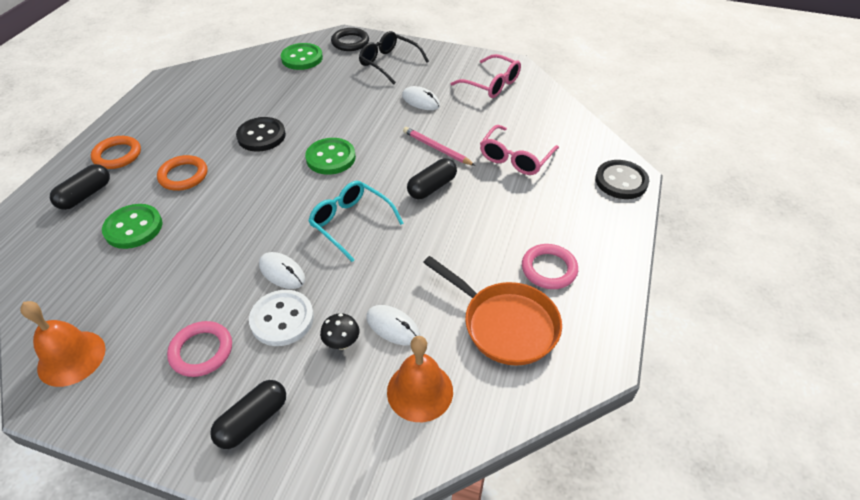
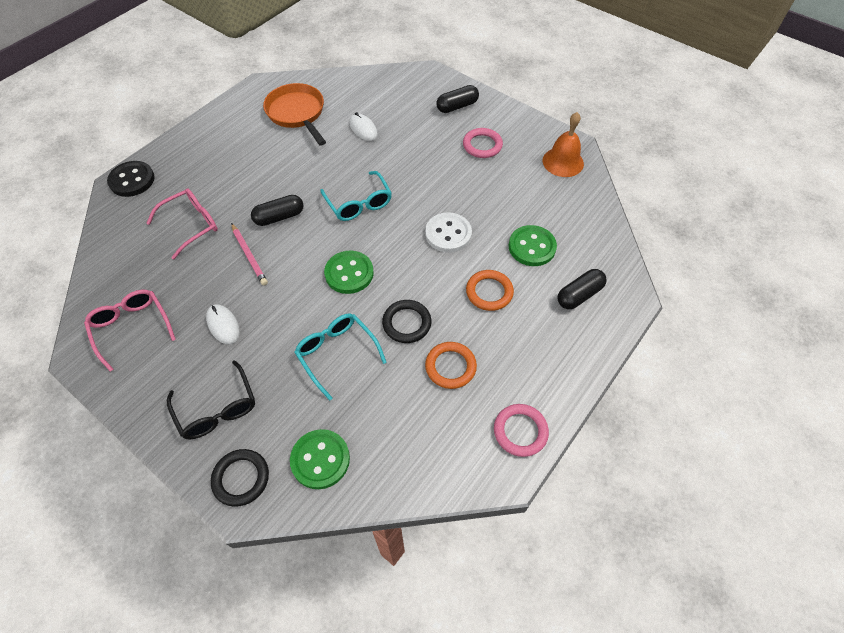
camera: 160 degrees left, 10 degrees up
(117, 155) = (556, 340): orange ring -> orange ring (450, 367)
(261, 136) = (407, 323): black button -> black ring
(282, 272) = (421, 179): white mouse -> none
(282, 319) = (429, 150): white button -> white button (448, 234)
(316, 106) = (337, 353): none -> turquoise glasses
(342, 343) = (397, 128): black mushroom -> none
(420, 391) = (364, 97): orange bell -> none
(549, 269) = (245, 135): pink ring -> pink ring (520, 431)

